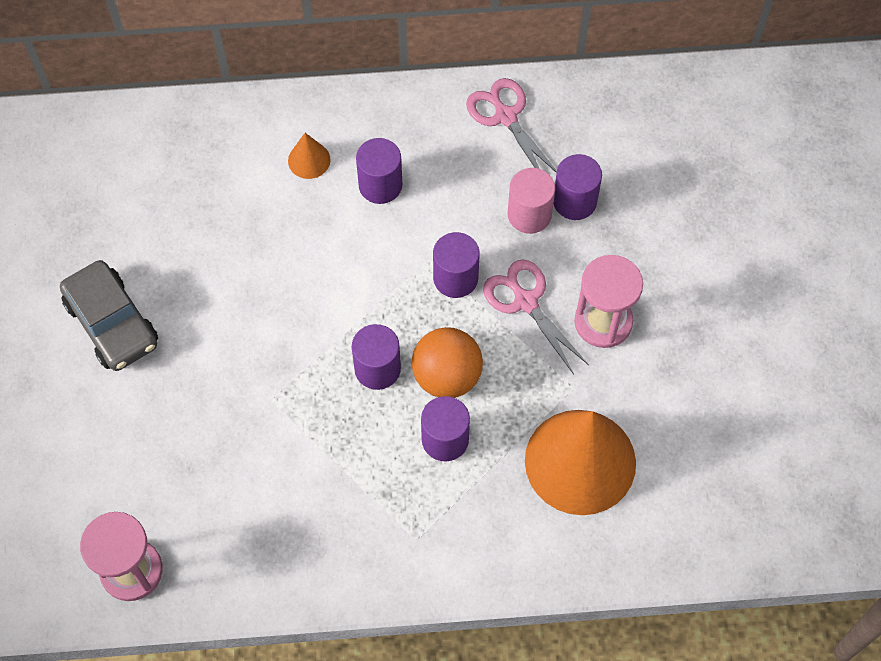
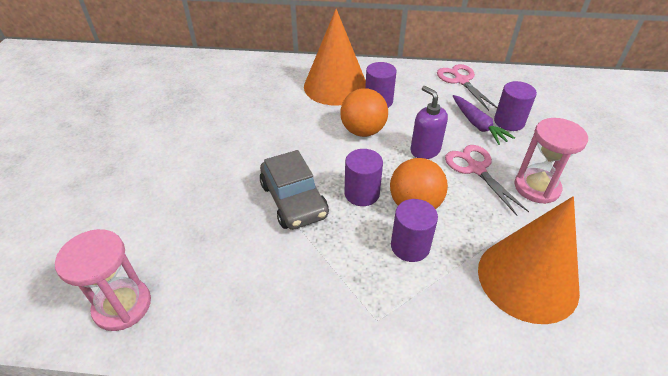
camera: 10 degrees right, 20 degrees down
(112, 323) = (183, 146): grey car -> grey car (294, 200)
(309, 160) = (335, 86): orange cone -> orange cone, size x2.40
(364, 253) = (363, 131): none -> orange ball
(455, 278) = (425, 150): purple cylinder -> purple soap dispenser
(529, 214) = (477, 125): pink cylinder -> purple carrot

